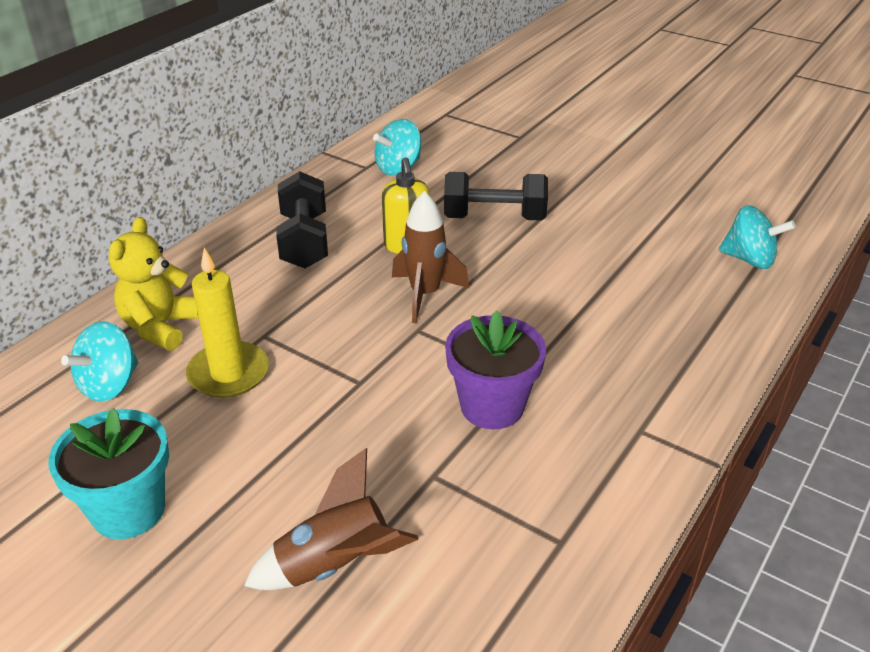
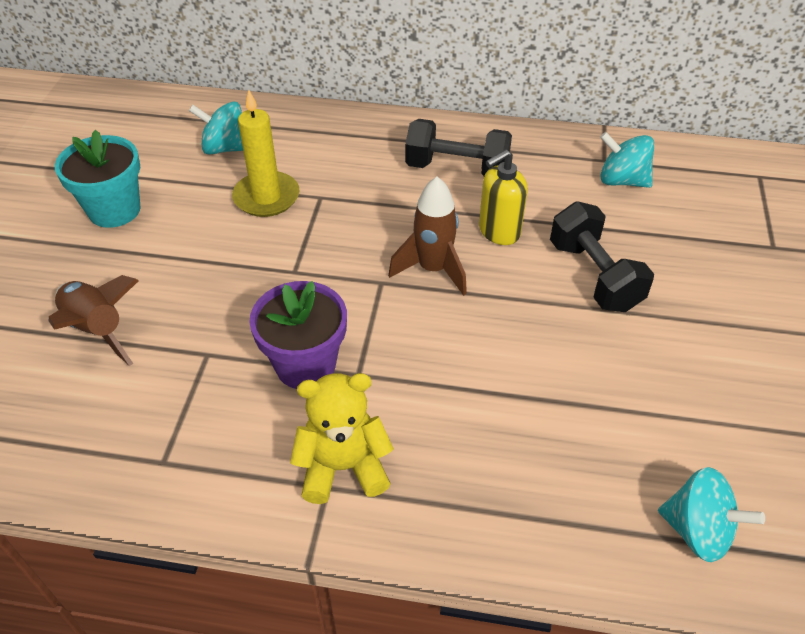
camera: 65 degrees right, 10 degrees up
(160, 327) = (299, 143): yellow teddy bear -> yellow teddy bear (343, 467)
(304, 241) = (457, 169): black dumbbell -> black dumbbell turned 45 degrees clockwise
(749, 259) = (697, 530): turquoise spinning top -> turquoise spinning top turned 60 degrees counterclockwise

